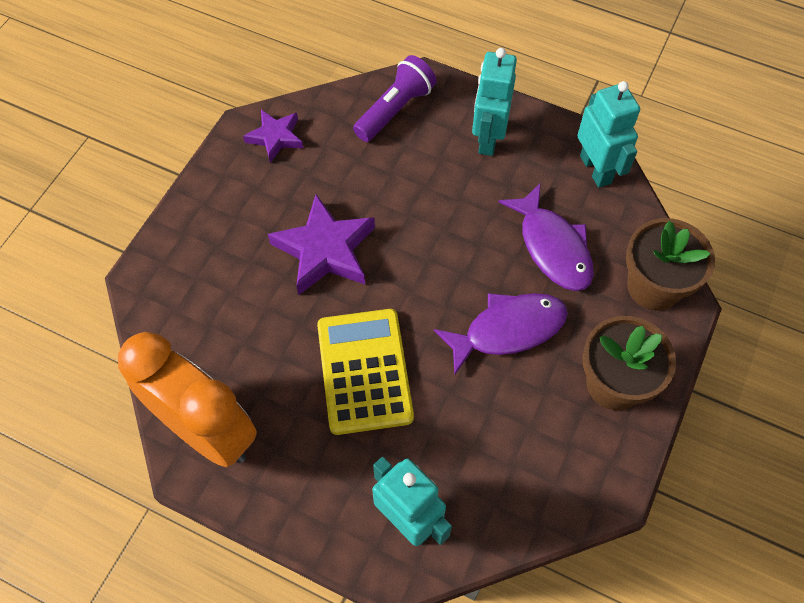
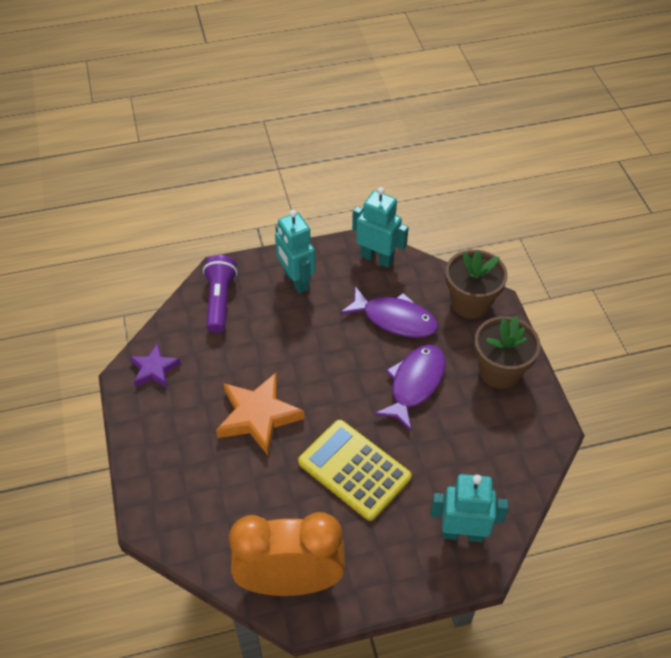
camera: 40 degrees left, 10 degrees down
(325, 250) = (258, 416): purple star -> orange star

